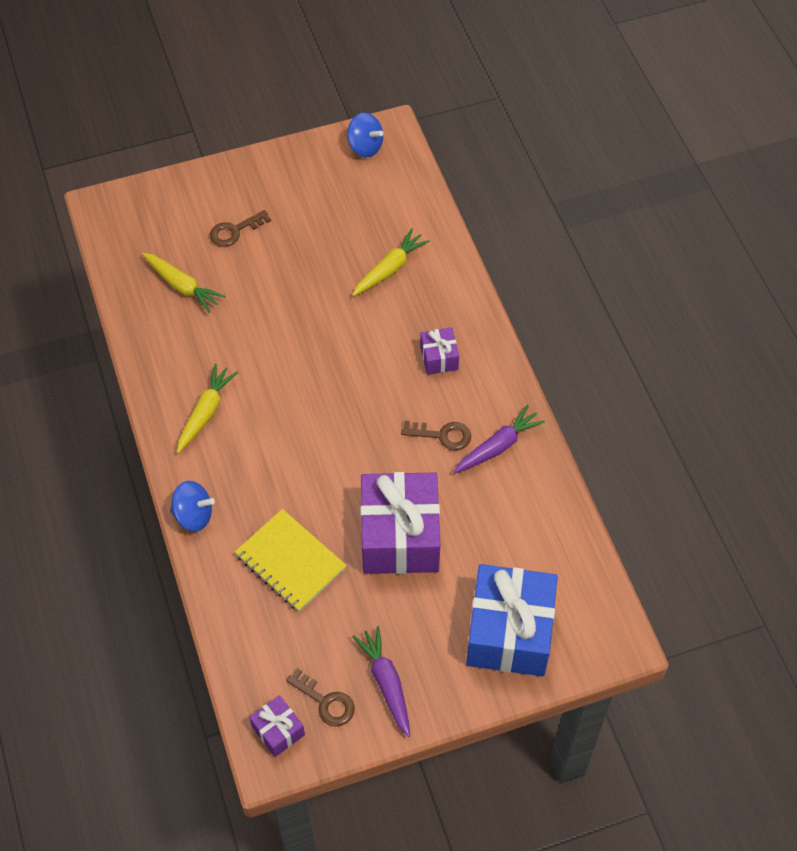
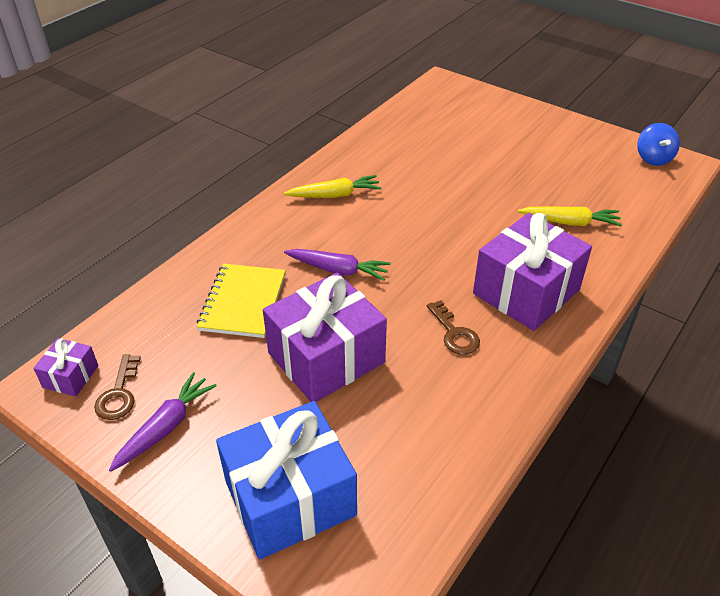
camera: 55 degrees right, 15 degrees down
(182, 286) = (424, 137): yellow carrot -> none
(193, 515) = (241, 231): blue spinning top -> none
(235, 231) = (498, 137): brown key -> none
(439, 358) = (526, 292): purple gift -> purple gift, size x2.16
(497, 446) = (484, 377): purple carrot -> purple carrot (338, 270)

